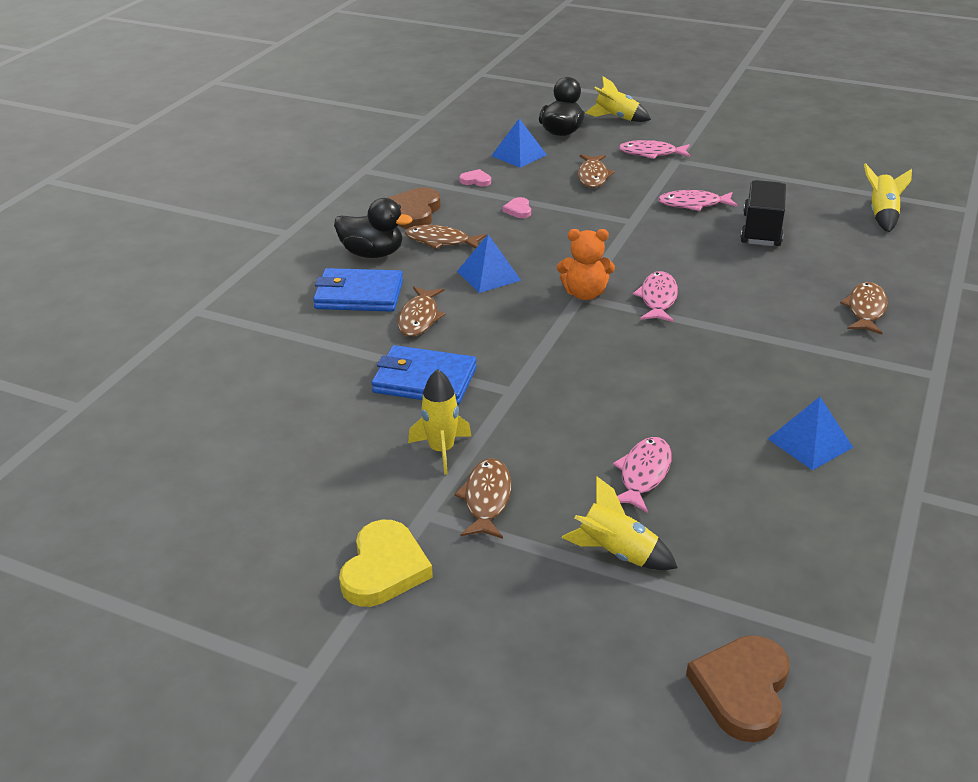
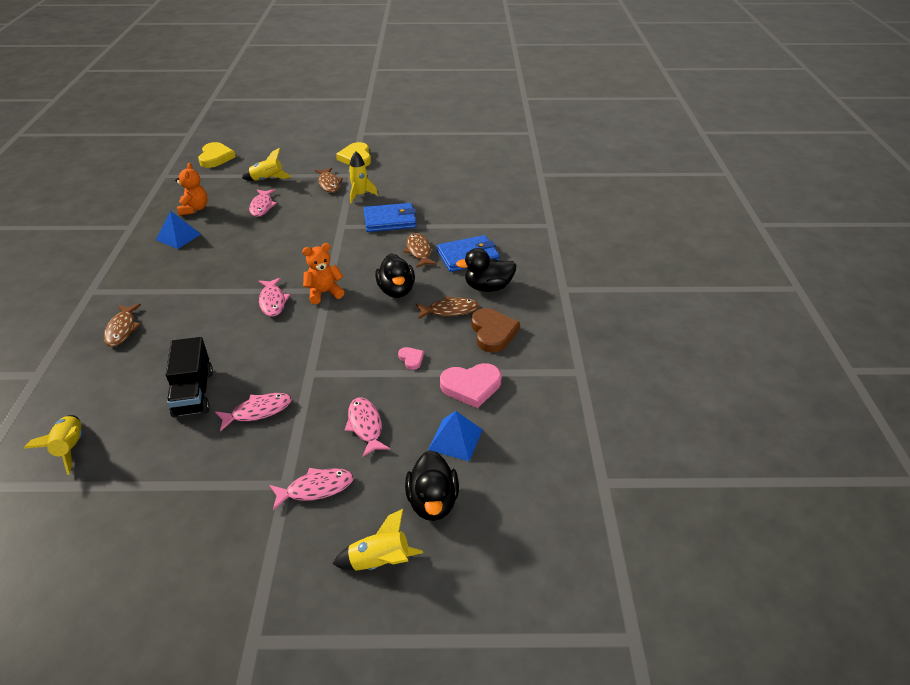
camera: 155 degrees right, 5 degrees up
(476, 180) = (471, 386): pink heart -> pink heart, size x1.99
(488, 275) = (396, 290): blue pyramid -> black duck
(593, 176) = (365, 426): brown fish -> pink fish
(742, 690) = (216, 157): brown heart -> yellow heart
(786, 506) = (194, 209): none -> orange teddy bear

